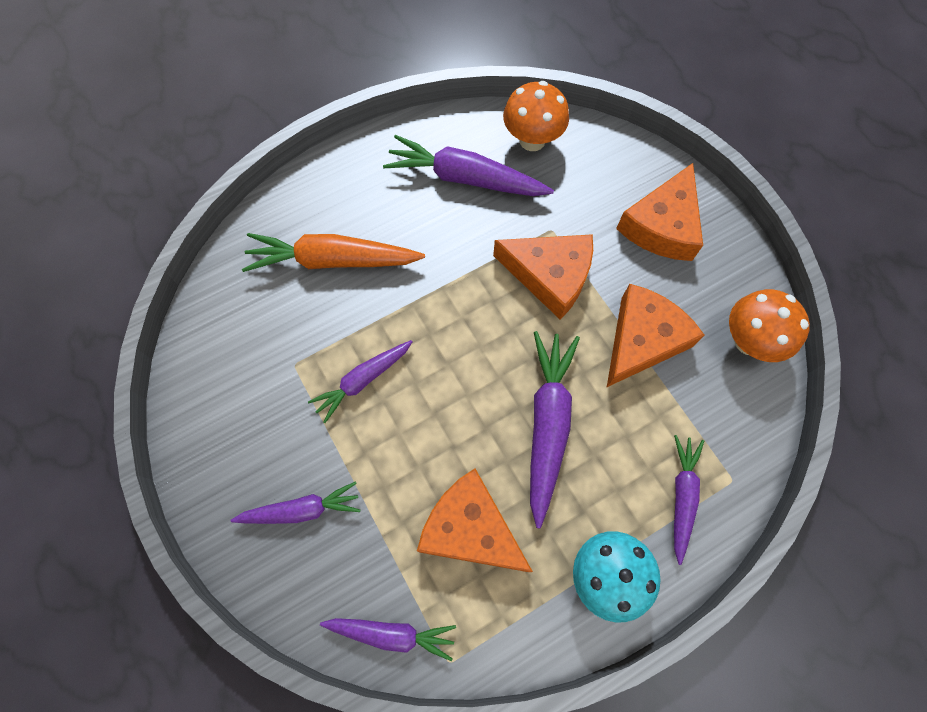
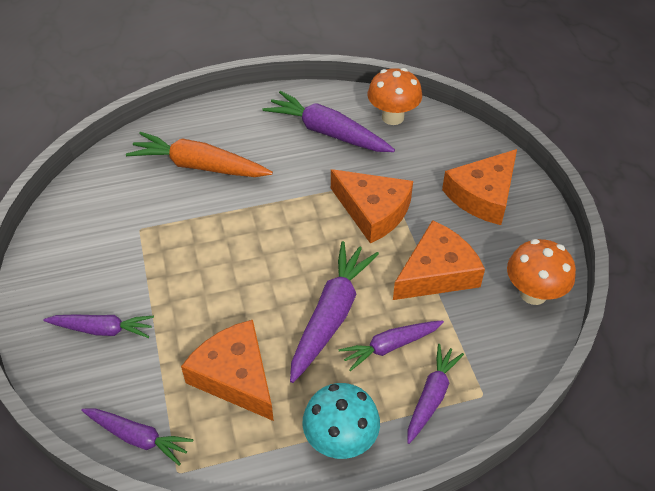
camera: 15 degrees right, 20 degrees down
(363, 380) = (189, 251): purple carrot -> purple carrot (390, 346)

